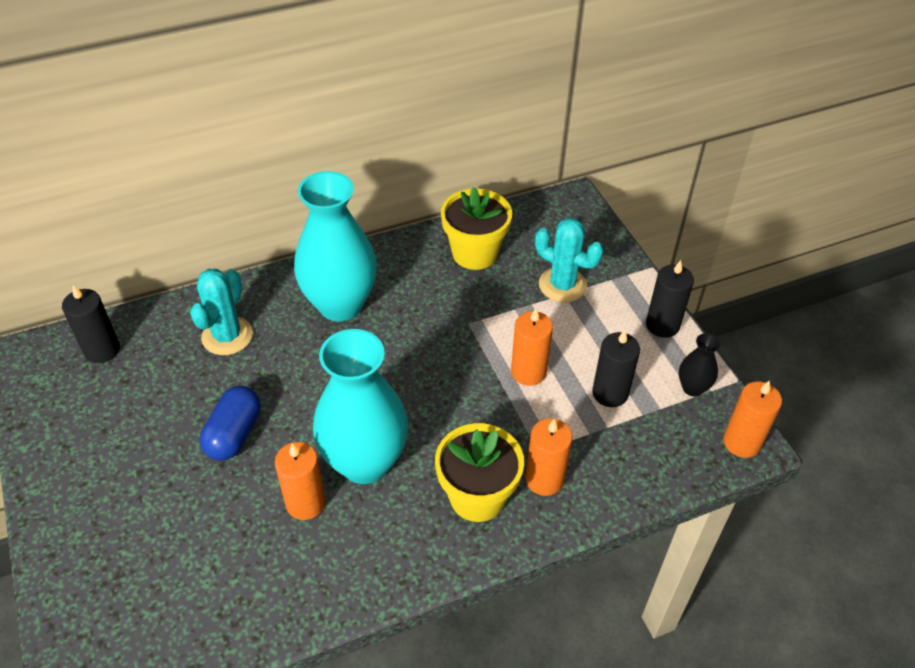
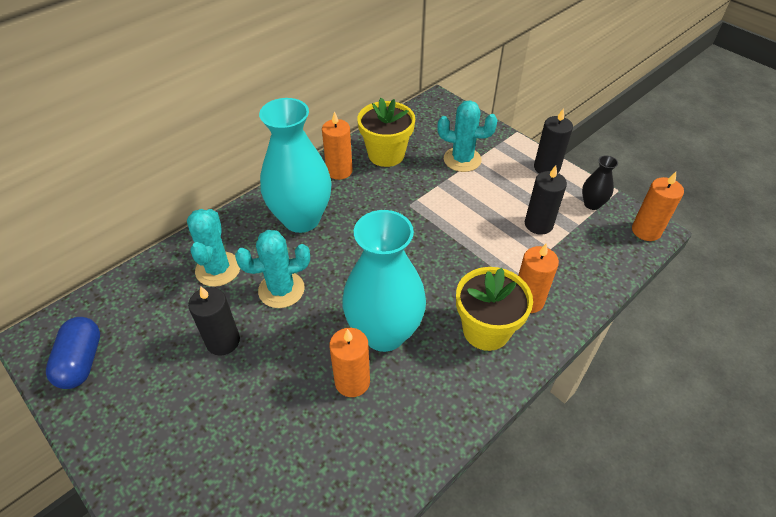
camera: 20 degrees left, 0 degrees up
(102, 350) = (108, 313): black candle -> black candle (223, 341)
(234, 434) = (263, 345): blue capsule -> blue capsule (81, 361)
(281, 379) = (281, 290): none -> turquoise cactus
(528, 372) = (472, 227): orange candle -> orange candle (339, 171)

